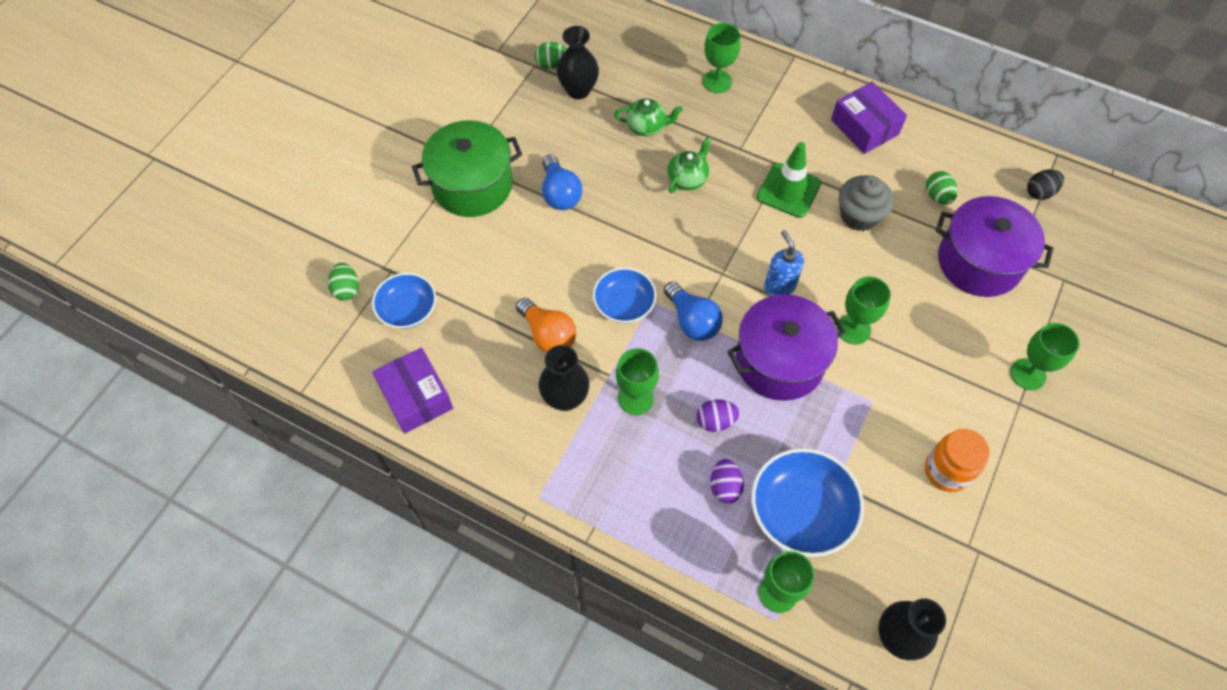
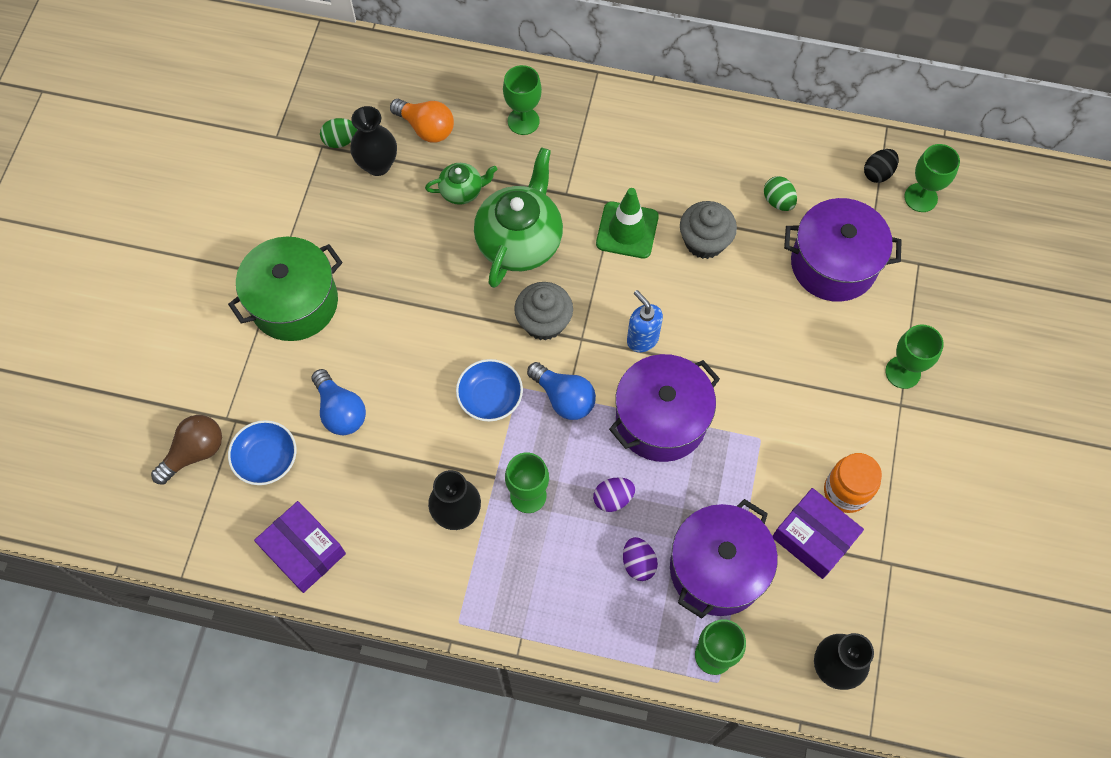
camera: 15 degrees left, 5 degrees up
(347, 289) = (194, 453): green egg -> brown light bulb
(548, 334) = (421, 449): orange light bulb -> orange light bulb (426, 128)
(560, 193) = (390, 289): blue light bulb -> blue light bulb (340, 411)
(687, 178) = (520, 241): green teapot -> green teapot, size x1.97
(691, 251) = (544, 322): none -> grey cupcake
(801, 511) = (717, 569): blue bowl -> purple pot
(853, 329) = (726, 367): green goblet -> green goblet (920, 197)
(864, 127) = (688, 139): purple box -> purple box (813, 538)

